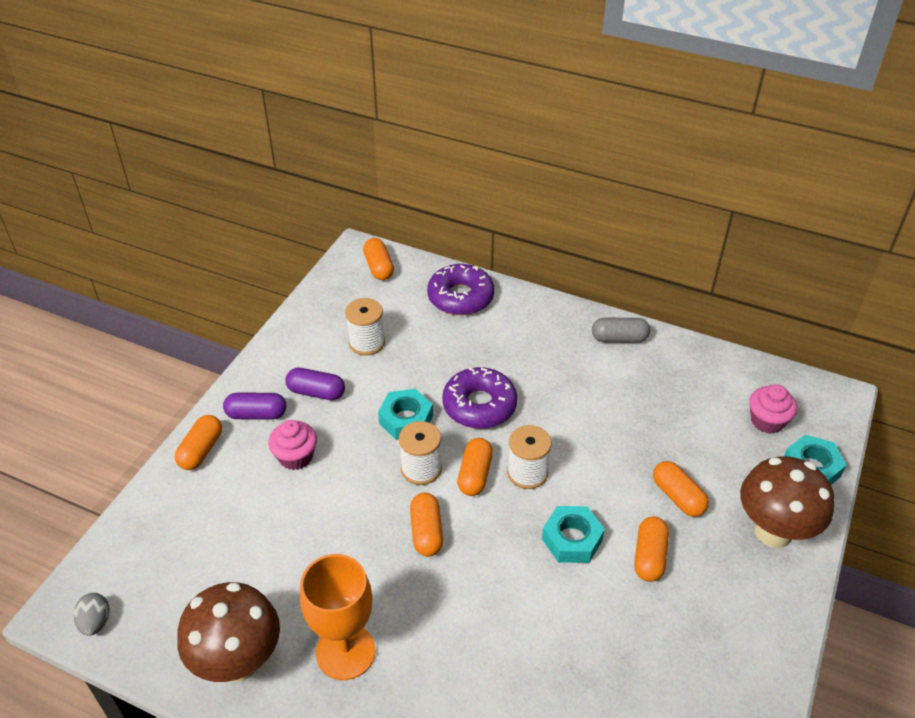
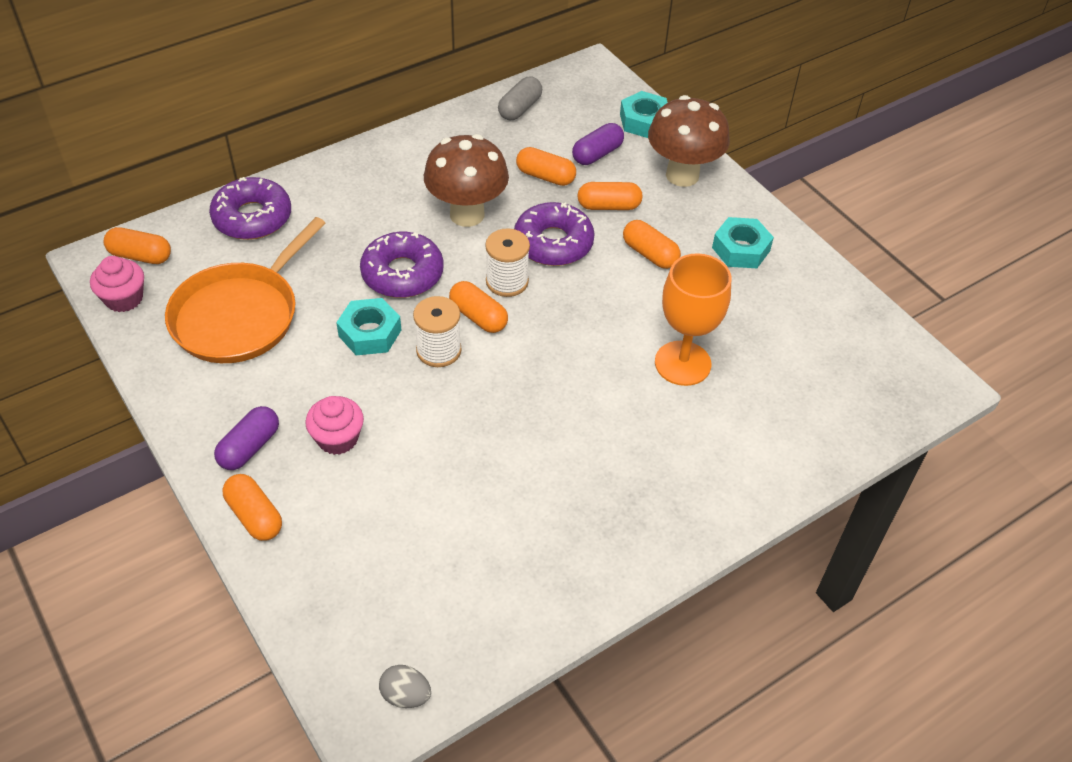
camera: 60 degrees left, 5 degrees up
(239, 662) = (545, 584): brown mushroom -> brown mushroom (467, 214)
(316, 392) = (267, 385): purple capsule -> purple capsule (597, 154)
(345, 652) = (592, 496): orange goblet -> orange goblet (682, 363)
(367, 343) = (240, 315): white spool -> orange pan
(426, 532) = (512, 380): orange capsule -> orange capsule (545, 176)
(572, 539) = (597, 290): turquoise nut -> turquoise nut (740, 249)
(597, 481) = (553, 243): none -> purple donut
(619, 338) = (415, 145): grey capsule -> grey capsule (520, 108)
(767, 421) = (581, 116): pink cupcake -> pink cupcake (124, 299)

